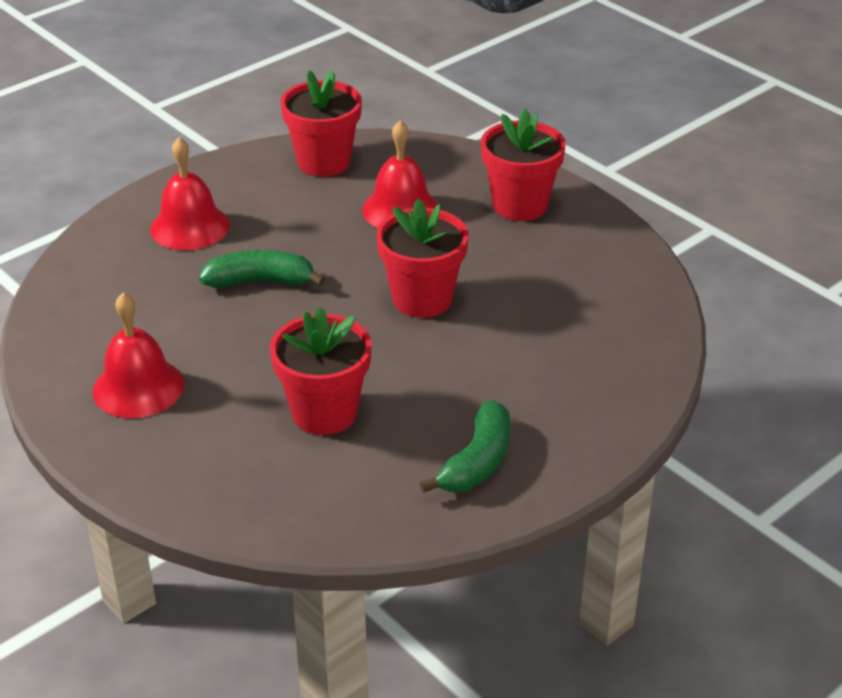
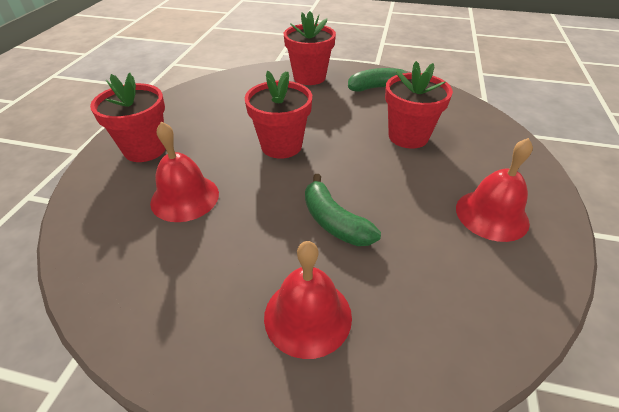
camera: 125 degrees left, 5 degrees up
(324, 162) = (131, 282): red flower pot -> red flower pot (309, 77)

